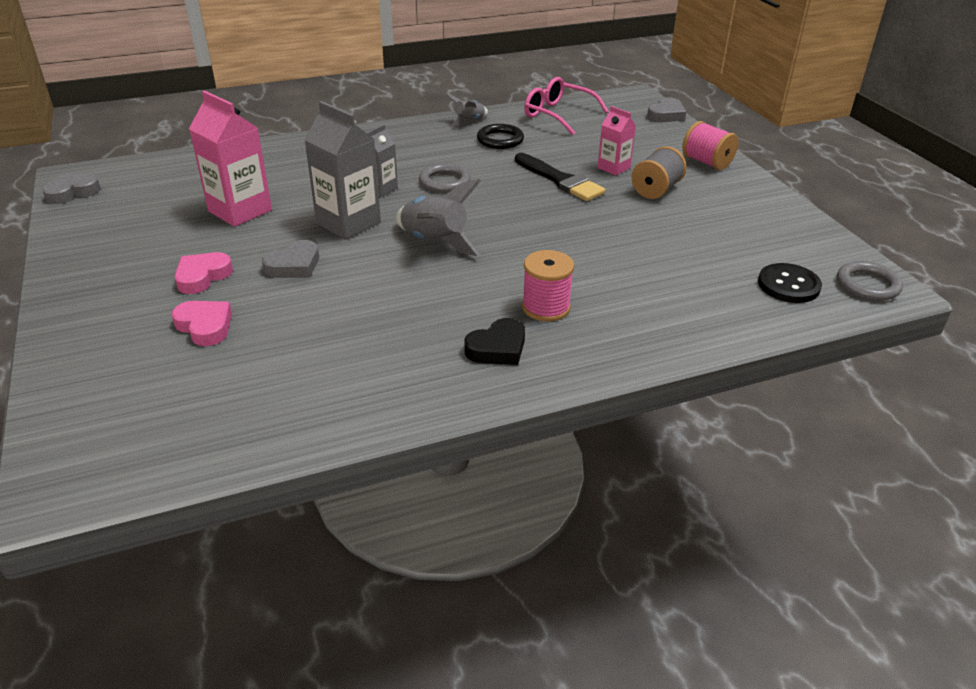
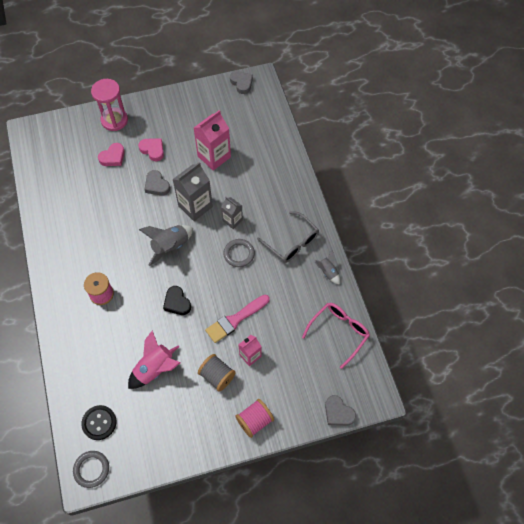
camera: 95 degrees right, 25 degrees up
(94, 335) = (114, 120): none -> pink hourglass
(422, 144) = (292, 242): none -> grey glasses
(497, 348) = (74, 270): black heart -> black heart (177, 302)
(500, 140) = (297, 289): black ring -> none
(560, 180) = (235, 319): black brush -> pink brush
(669, 240) = (155, 369): none -> pink rocket

